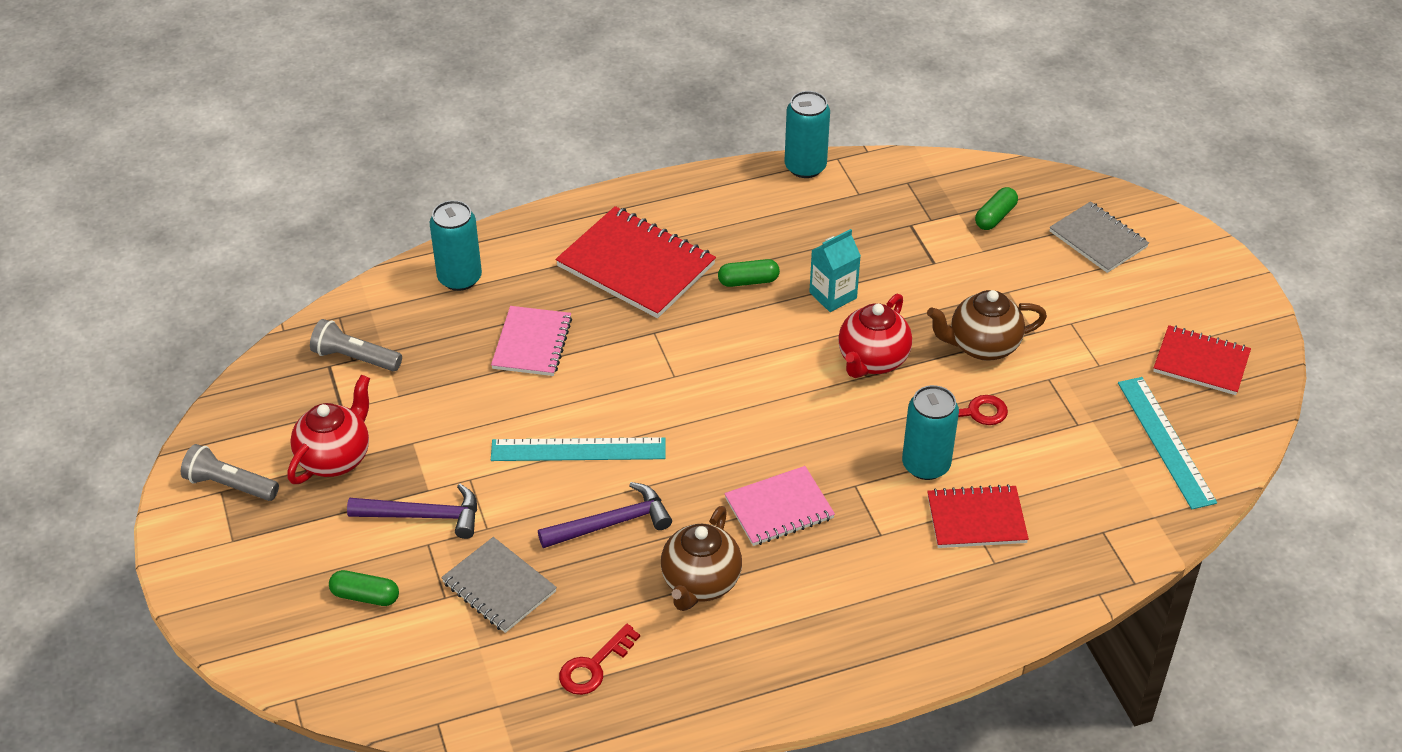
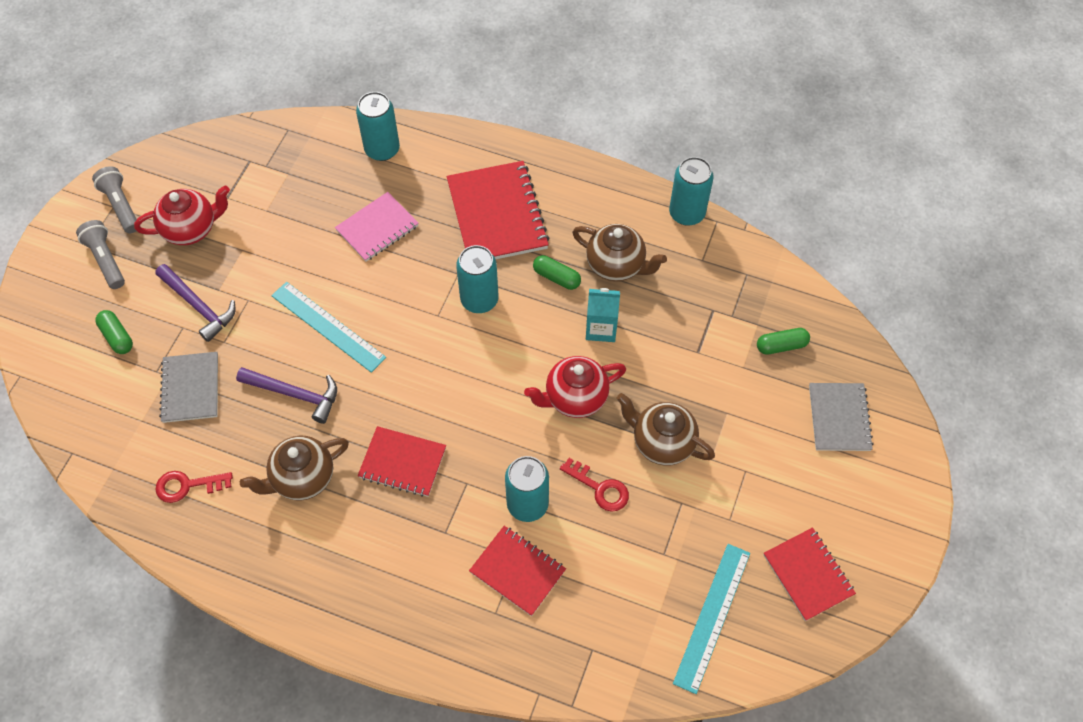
camera: 40 degrees right, 15 degrees up
(355, 358) = (268, 166): grey flashlight -> grey flashlight (106, 260)
(698, 340) = (479, 300): none -> turquoise can
(779, 508) = (402, 463): pink notebook -> red notebook
(790, 241) = (616, 265): none -> brown teapot

